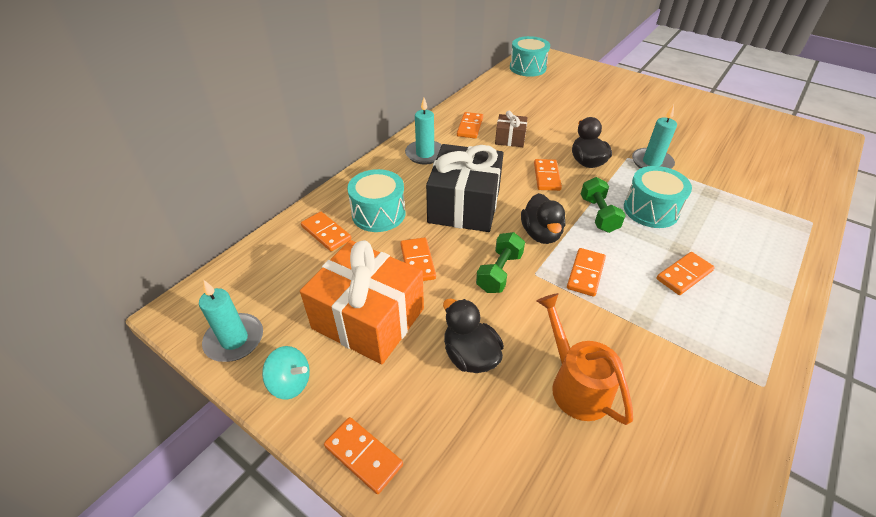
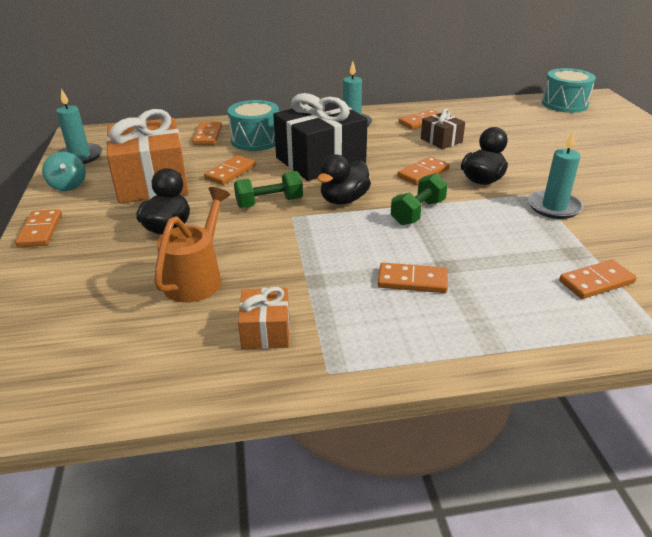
camera: 45 degrees right, 10 degrees down
(586, 273) = (329, 236): orange domino -> orange domino (596, 282)
(651, 210) = (476, 232): turquoise drum -> none
(688, 388) = (266, 331): none -> orange gift

